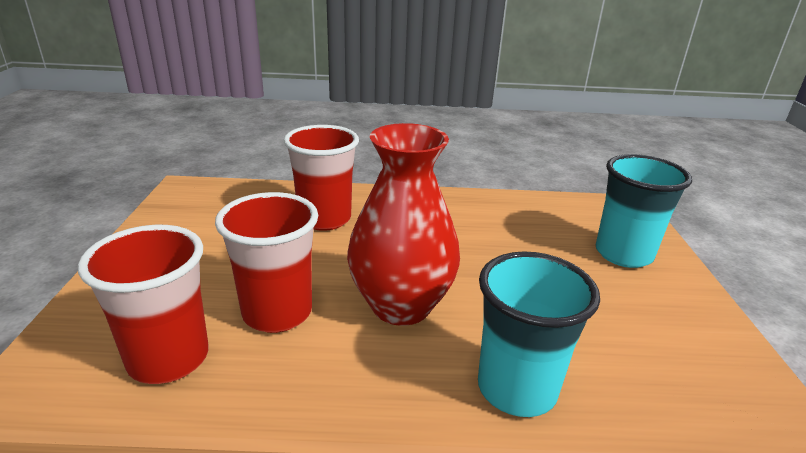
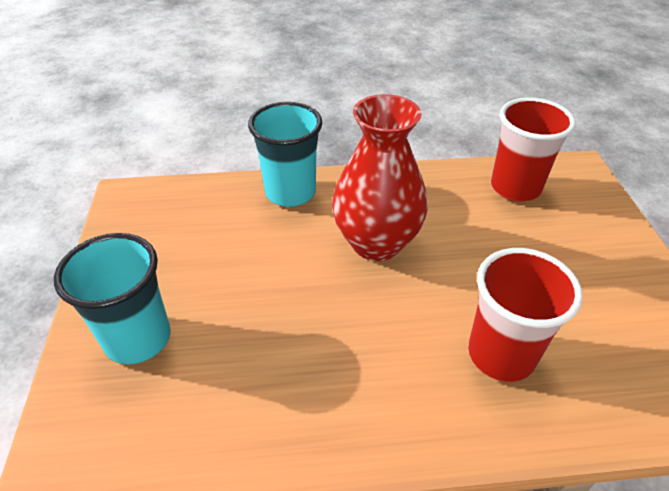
camera: 175 degrees right, 15 degrees up
(277, 313) = (470, 226): red cup -> none

